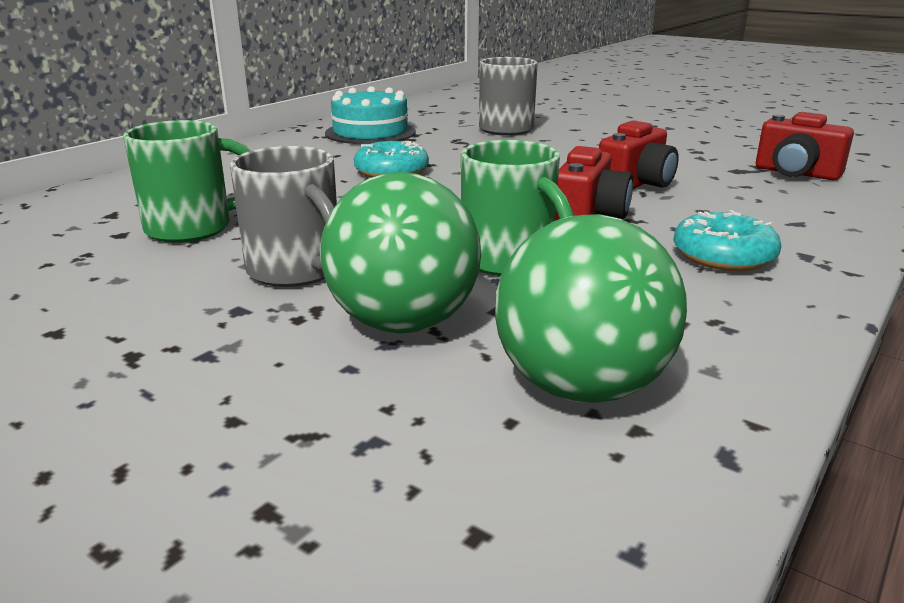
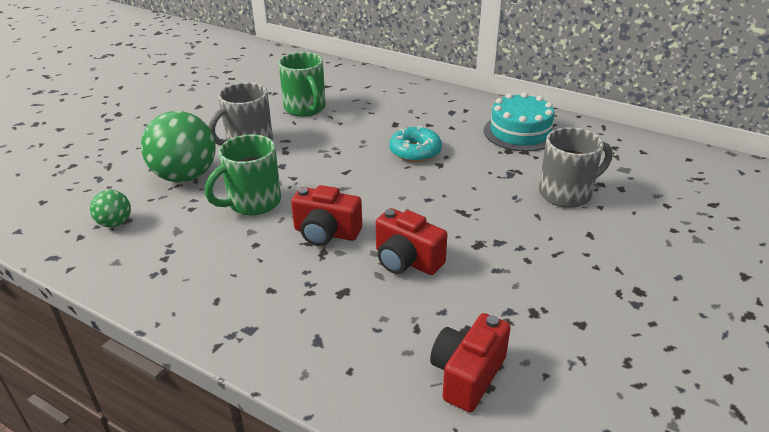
camera: 85 degrees right, 10 degrees up
(581, 387) = (115, 223): green ball -> green ball, size x0.49
(723, 256) = (251, 287): turquoise donut -> none

